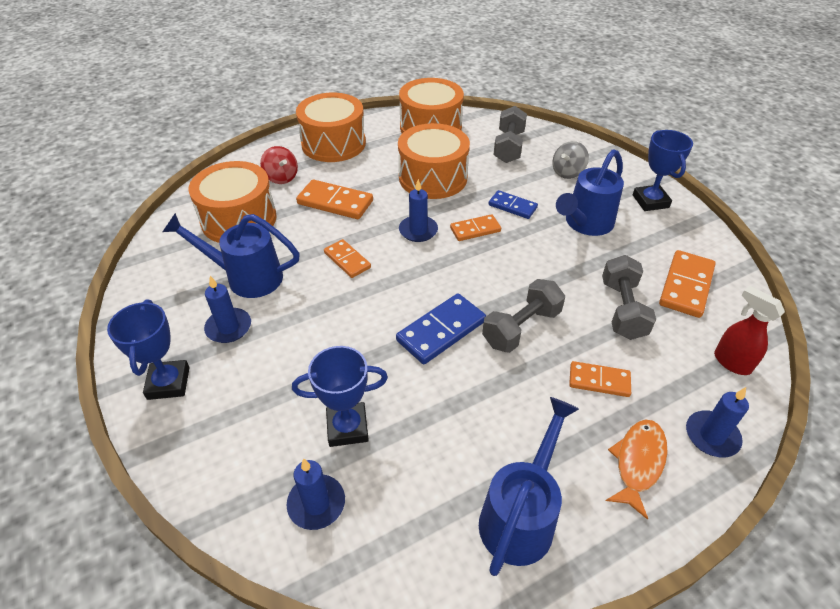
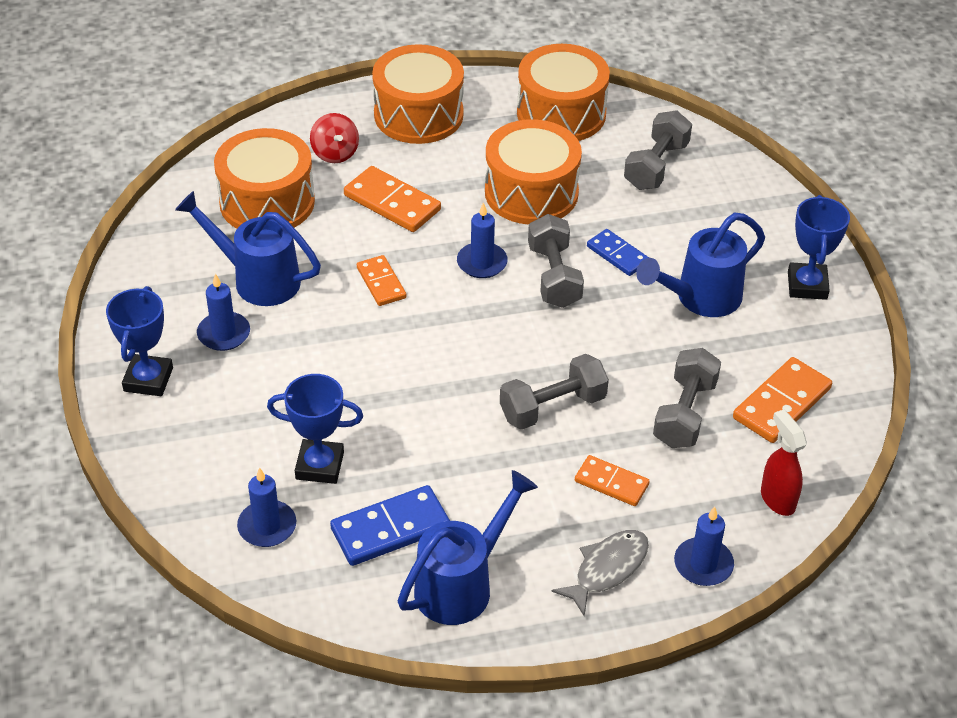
camera: 15 degrees right, 0 degrees up
(441, 331) = (459, 390): blue domino -> blue domino (390, 529)
(475, 230) = (554, 276): orange domino -> grey dumbbell
(567, 172) = (718, 221): grey spinning top -> none
(638, 463) = (607, 569): orange fish -> grey fish

